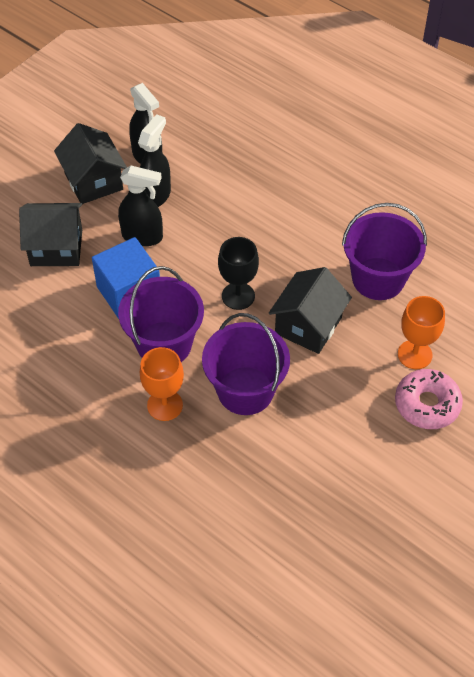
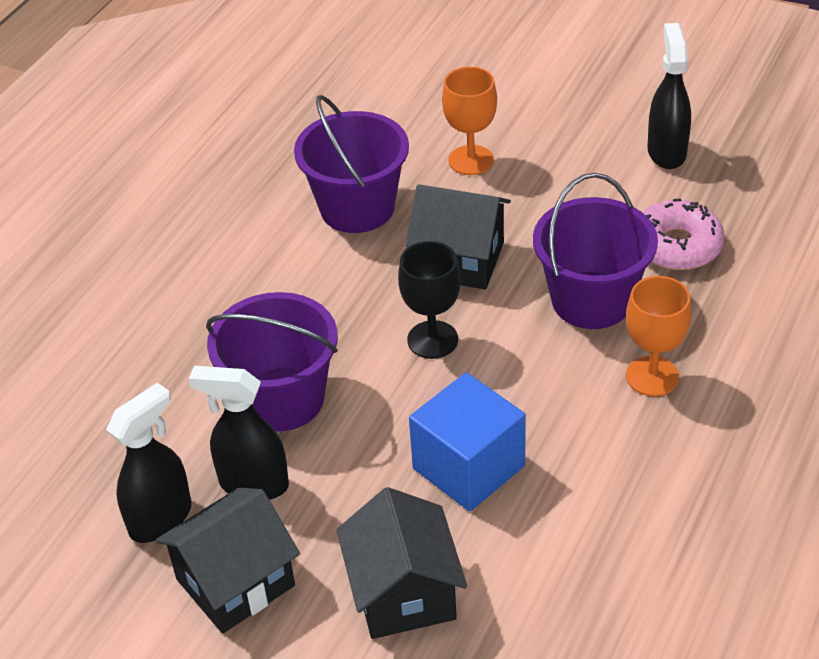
camera: 100 degrees left, 10 degrees down
(142, 236) = (347, 479): black spray bottle -> black spray bottle (666, 152)
(164, 344) = (549, 401): purple bucket -> purple bucket (282, 399)
(427, 404) = (541, 141): pink donut -> pink donut (677, 246)

